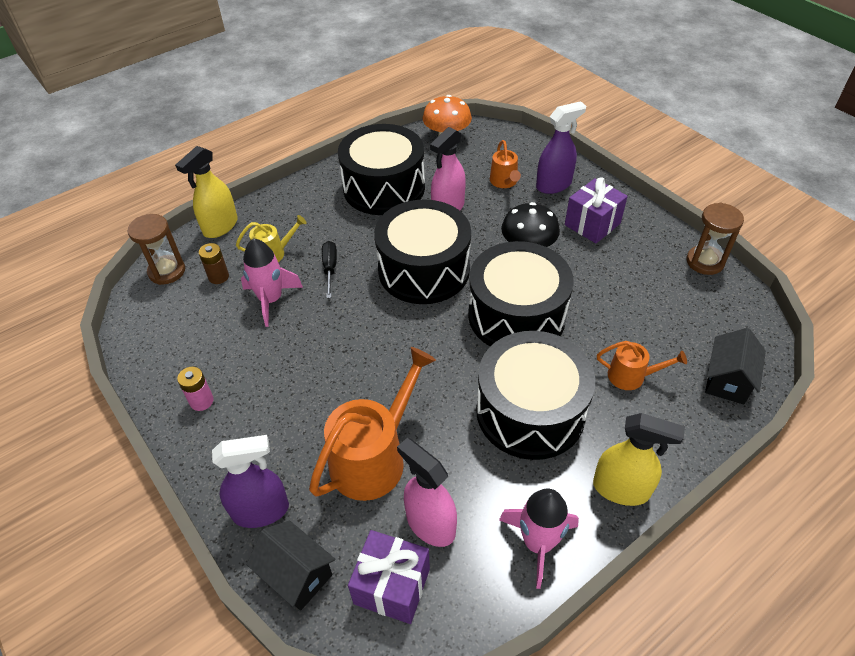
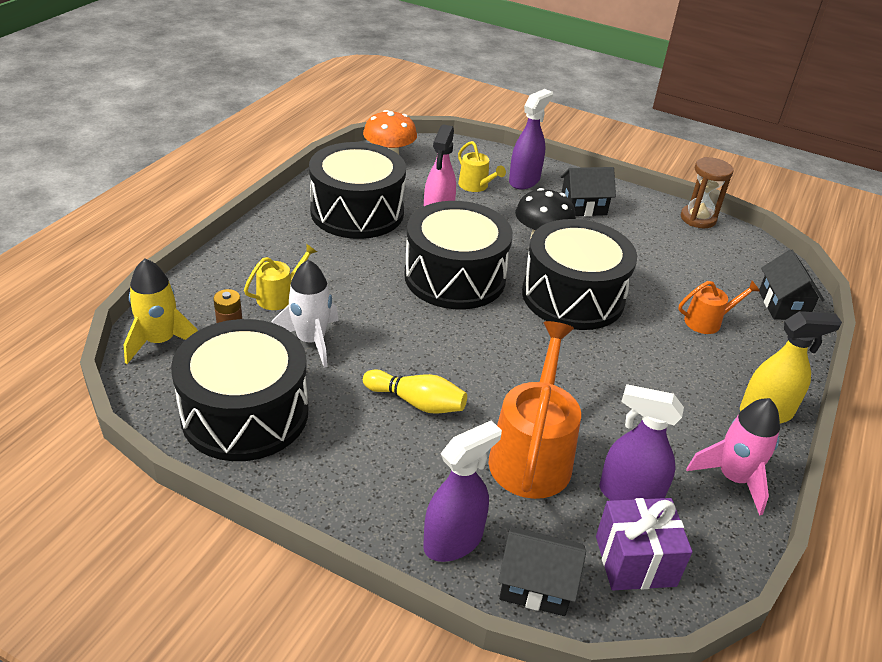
camera: 30 degrees left, 10 degrees down
(167, 271) = (160, 341): brown hourglass -> yellow rocket
(201, 401) = (304, 458): pink battery -> none
(220, 226) = (194, 283): yellow spray bottle -> none
(271, 300) = (311, 341): pink rocket -> white rocket
(314, 379) = (417, 402): none -> yellow bowling pin
(330, 268) = (355, 297): black screwdriver -> none
(430, 524) = (629, 495): pink spray bottle -> purple spray bottle
(504, 182) = (476, 186): orange watering can -> yellow watering can
(530, 411) = (645, 373): black drum -> black drum (245, 413)
(592, 224) = (583, 207): purple gift -> black house

